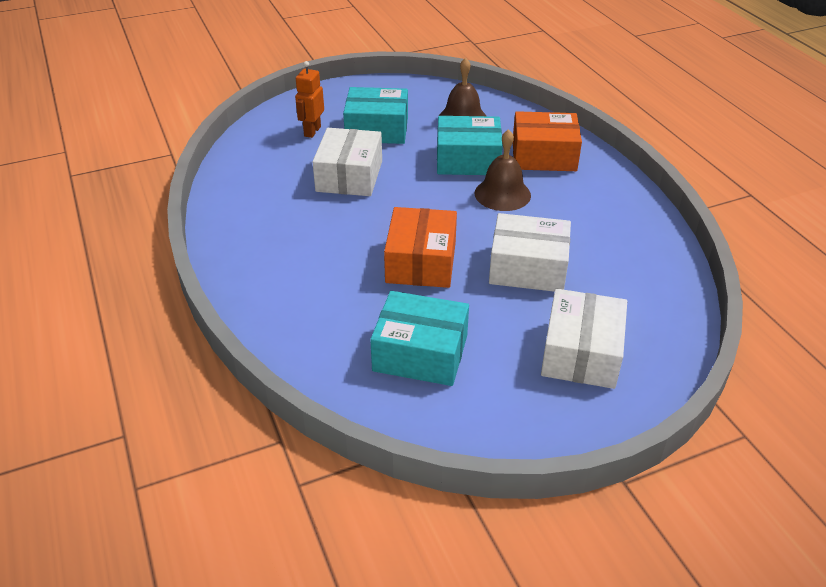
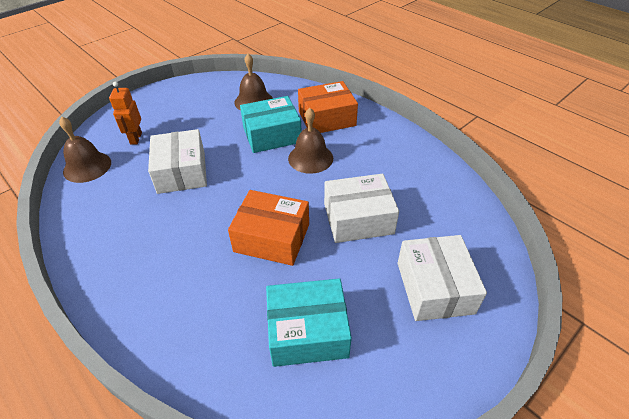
camera: 20 degrees left, 5 degrees up
(252, 149) = (87, 167): none -> brown bell
(377, 129) = (190, 125): turquoise box -> none
(421, 262) = (272, 238): orange box -> orange box turned 60 degrees counterclockwise

